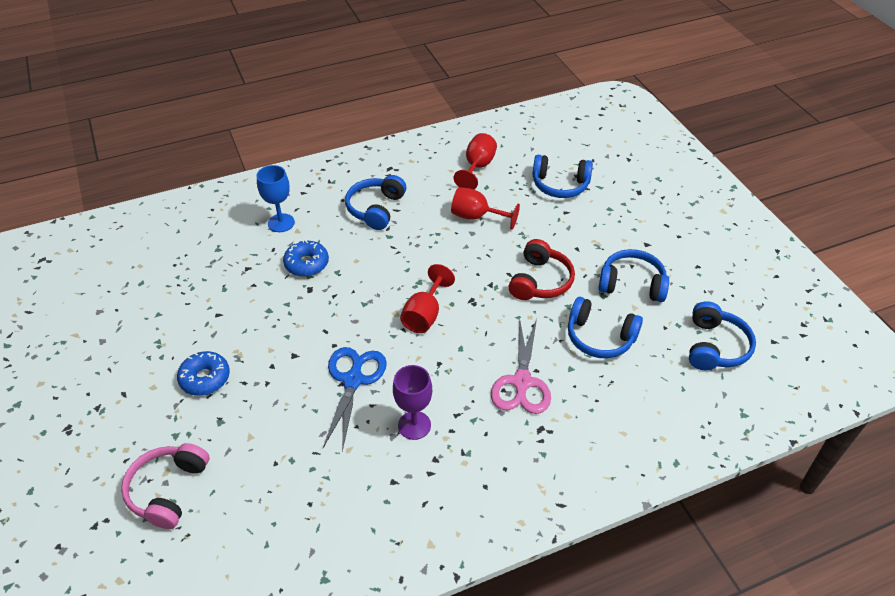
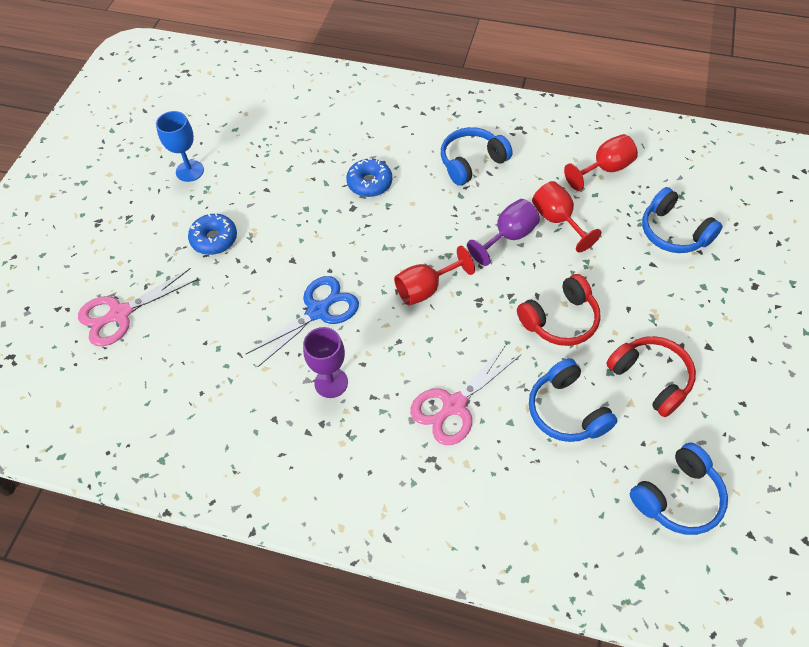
camera: 40 degrees right, 10 degrees up
(168, 490) = (120, 314): pink headphones -> pink scissors
(281, 223) = (381, 133): blue goblet -> blue goblet (190, 171)
(452, 246) = (508, 237): none -> purple goblet
(632, 284) = (651, 378): blue headphones -> red headphones

